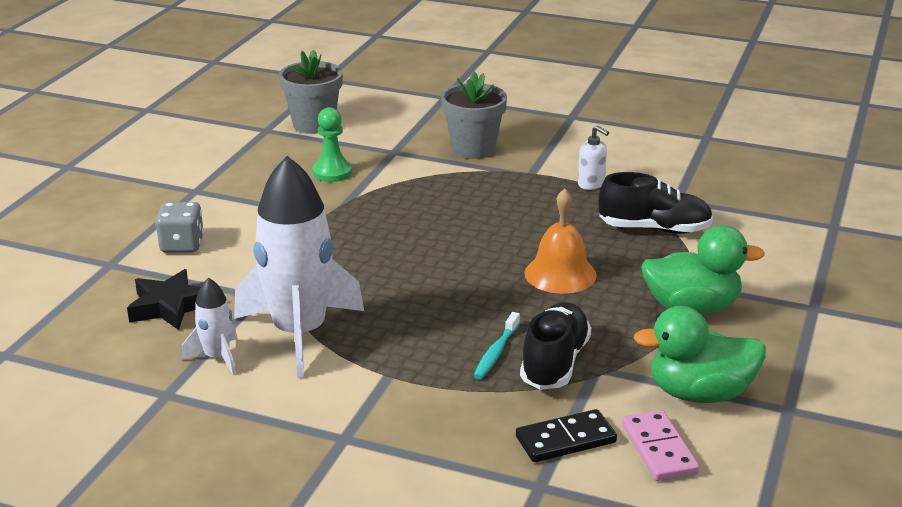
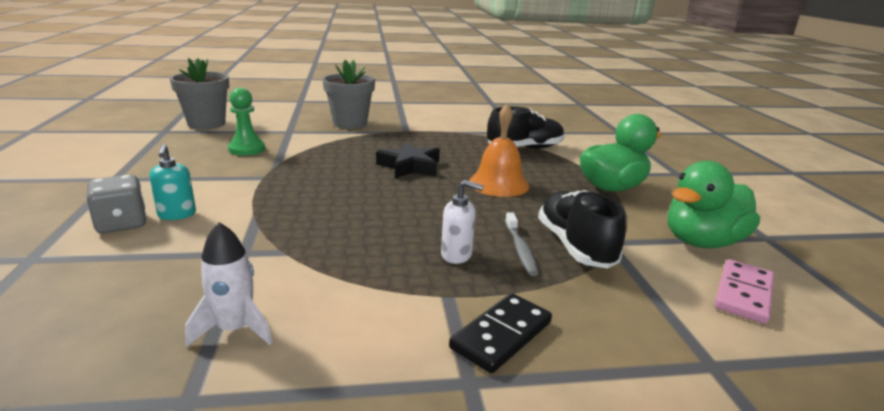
camera: 30 degrees left, 5 degrees down
(169, 306) = (136, 286): black star -> black star (410, 166)
(227, 245) = (177, 215): none -> turquoise soap dispenser
(300, 334) = (318, 278): white rocket -> none
(496, 353) = (520, 249): turquoise toothbrush -> grey toothbrush
(565, 440) = (670, 309): black domino -> black domino (501, 335)
(591, 184) = (453, 131): white soap dispenser -> white soap dispenser (457, 255)
(659, 449) = (743, 294): pink domino -> pink domino turned 75 degrees clockwise

